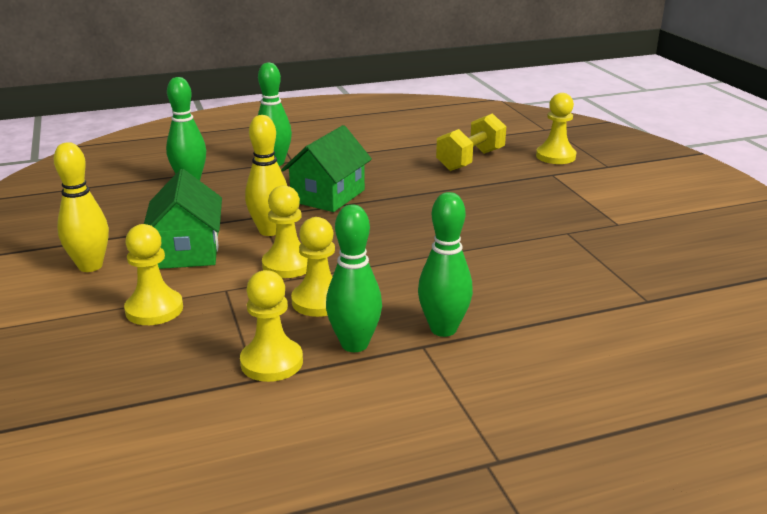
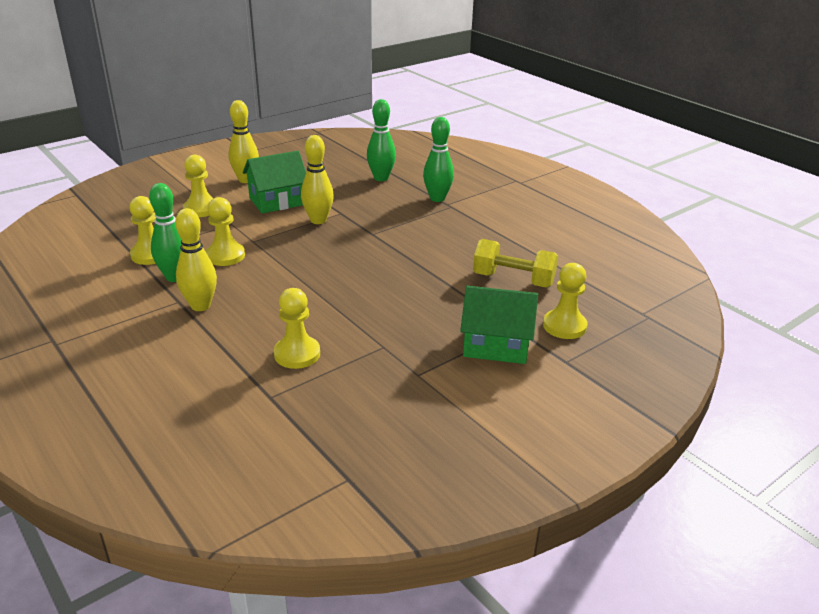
camera: 70 degrees right, 5 degrees up
(288, 265) = (271, 236): yellow pawn -> yellow pawn (297, 354)
(328, 196) = (390, 229): green house -> green house (496, 345)
(443, 329) = (200, 306): green bowling pin -> yellow bowling pin

